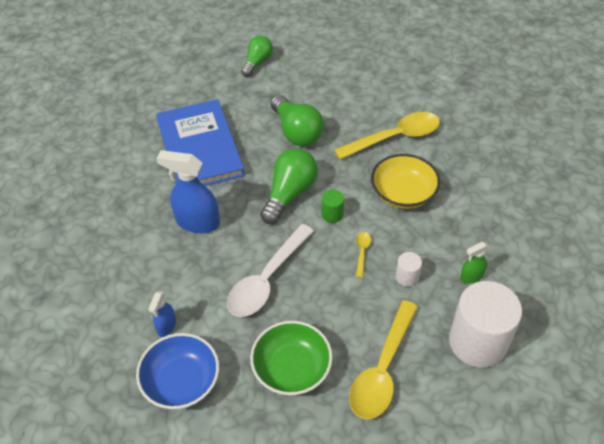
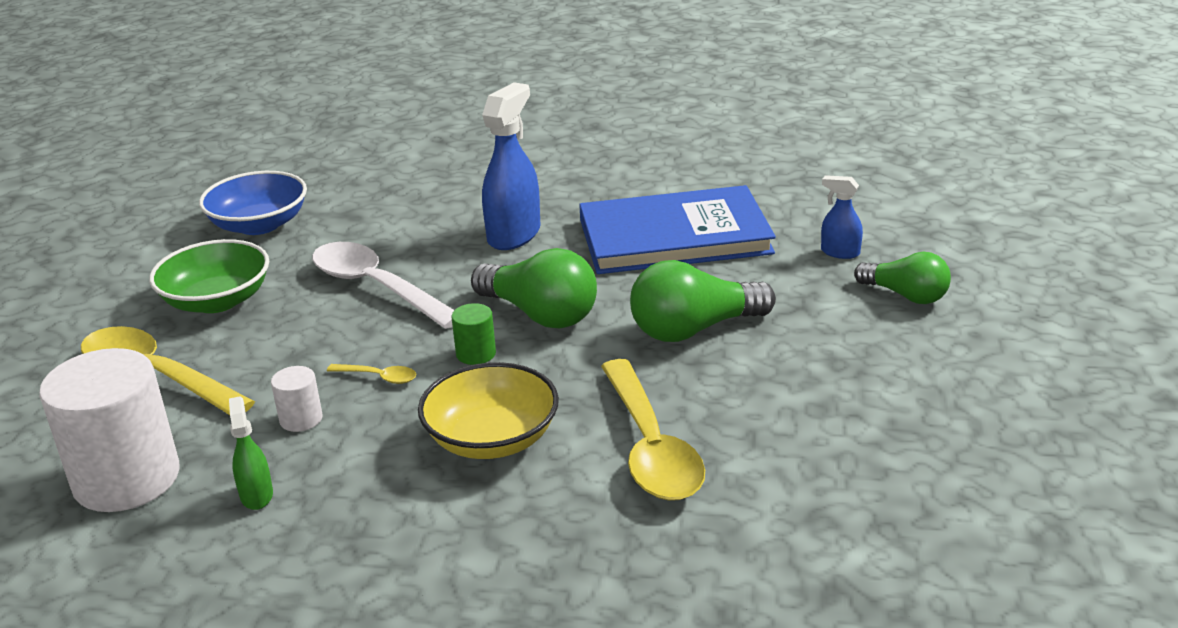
camera: 100 degrees right, 20 degrees down
(166, 326) = (346, 214): blue spray bottle -> blue spray bottle (840, 252)

